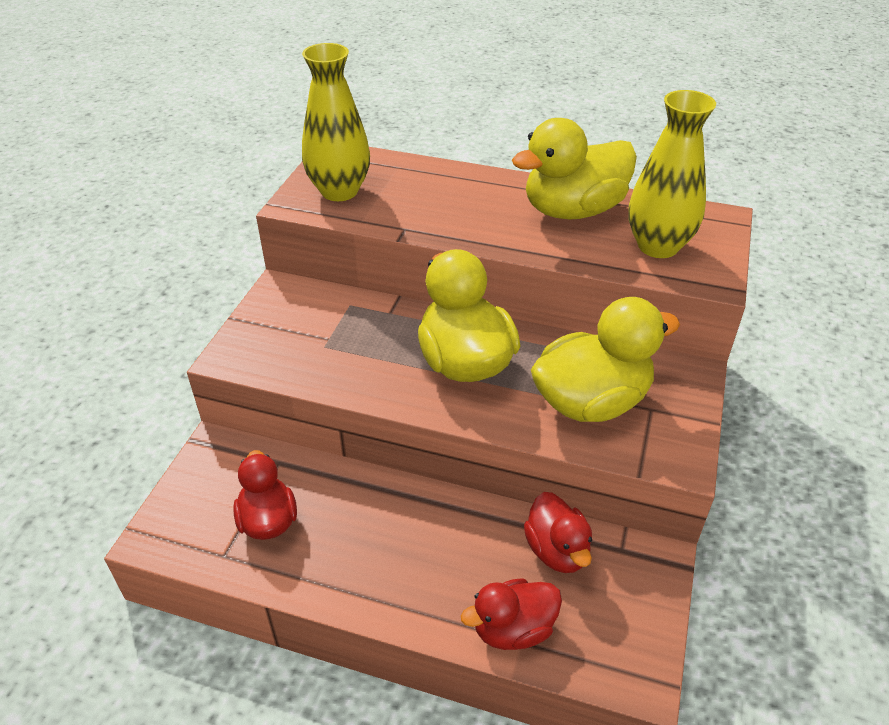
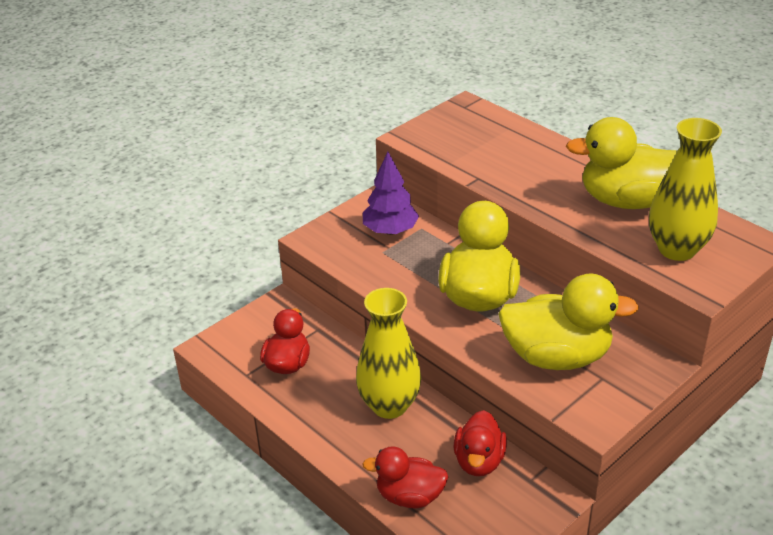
camera: 30 degrees right, 5 degrees down
(317, 318) = (390, 231): none -> purple tree
(339, 191) = (449, 136): yellow vase -> yellow vase (389, 405)

